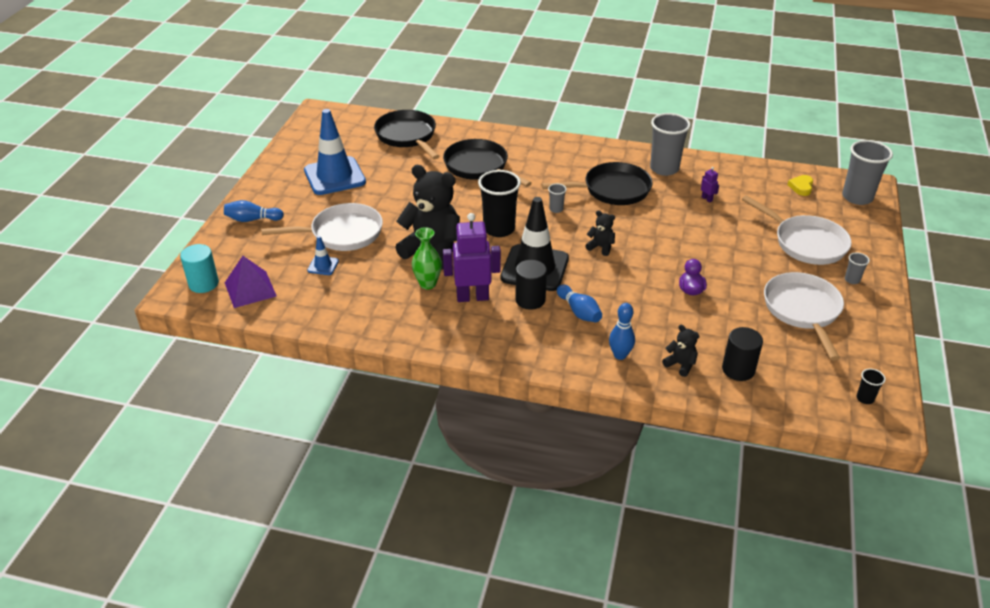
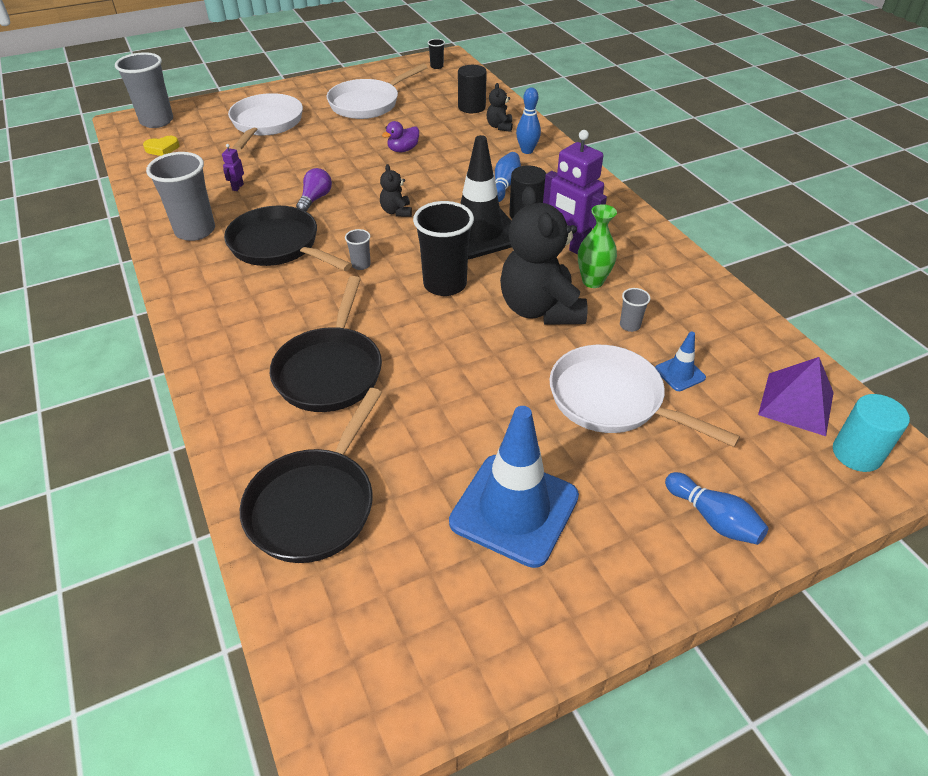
camera: 130 degrees left, 5 degrees up
(656, 222) = (315, 199): none -> purple light bulb
(852, 280) = (300, 96): grey cup -> grey cup (629, 325)

